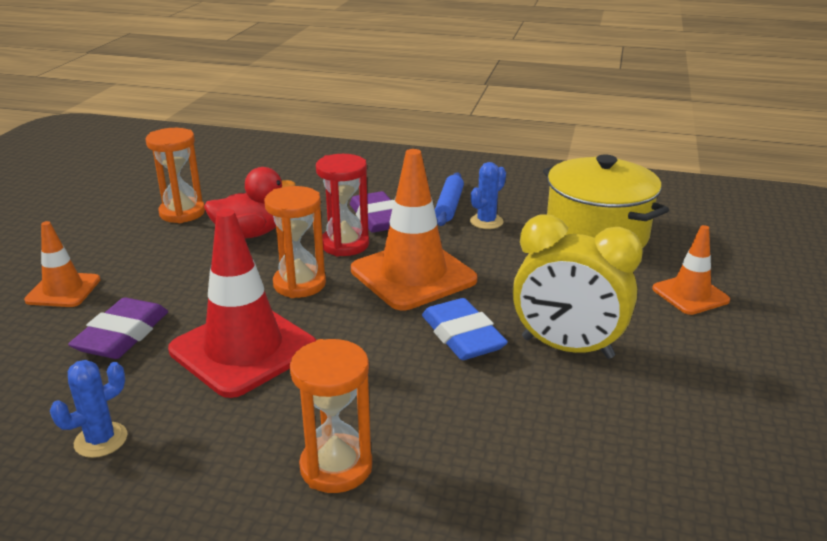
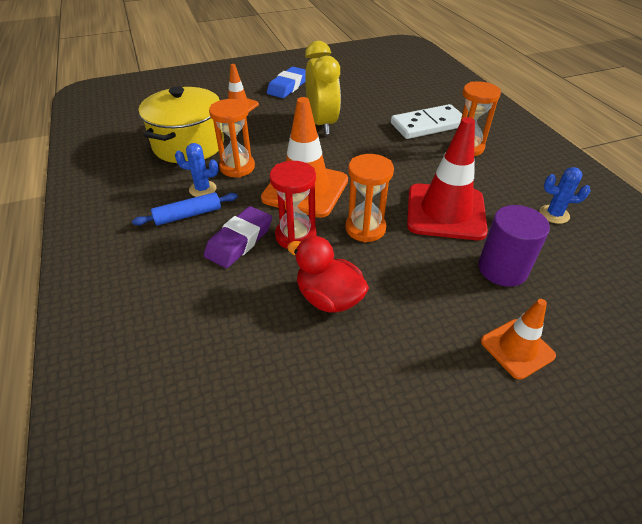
camera: 125 degrees left, 15 degrees up
(122, 335) = (502, 269): purple eraser -> purple cylinder
(182, 213) = (339, 380): orange hourglass -> orange hourglass (237, 167)
(454, 466) = (428, 125): none -> white domino
(462, 336) = (346, 151): blue eraser -> blue eraser (288, 86)

